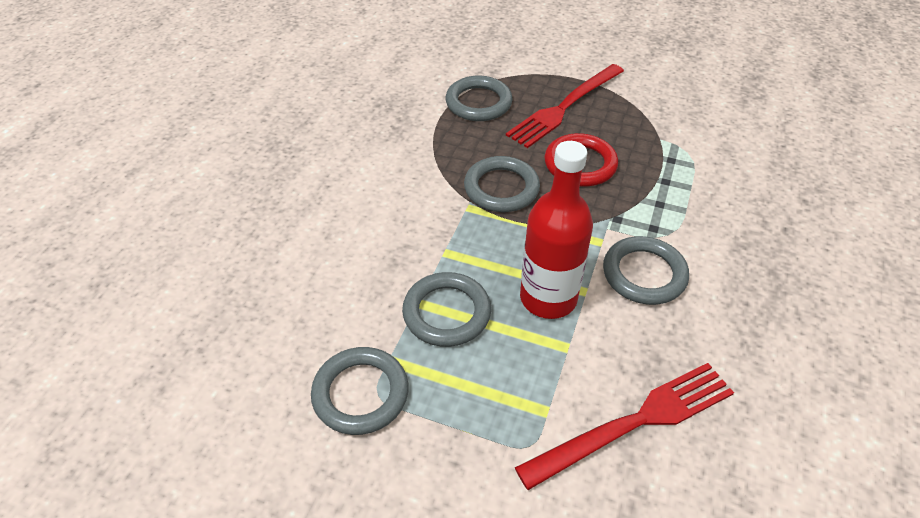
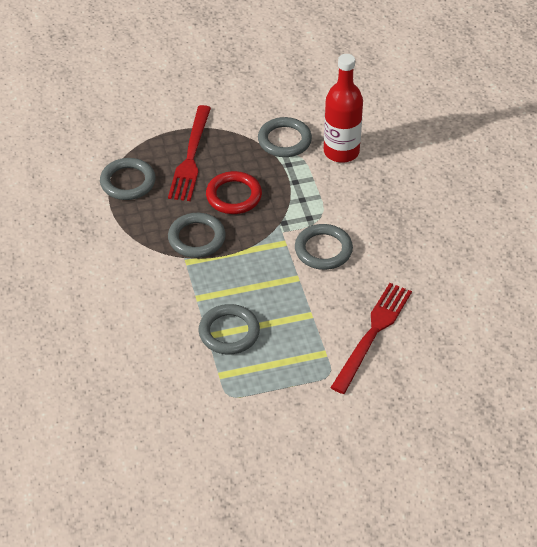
camera: 35 degrees left, 0 degrees up
(360, 393) = (219, 400): grey ring -> grey ring (284, 140)
(548, 298) = (280, 293): red bottle -> red bottle (341, 152)

